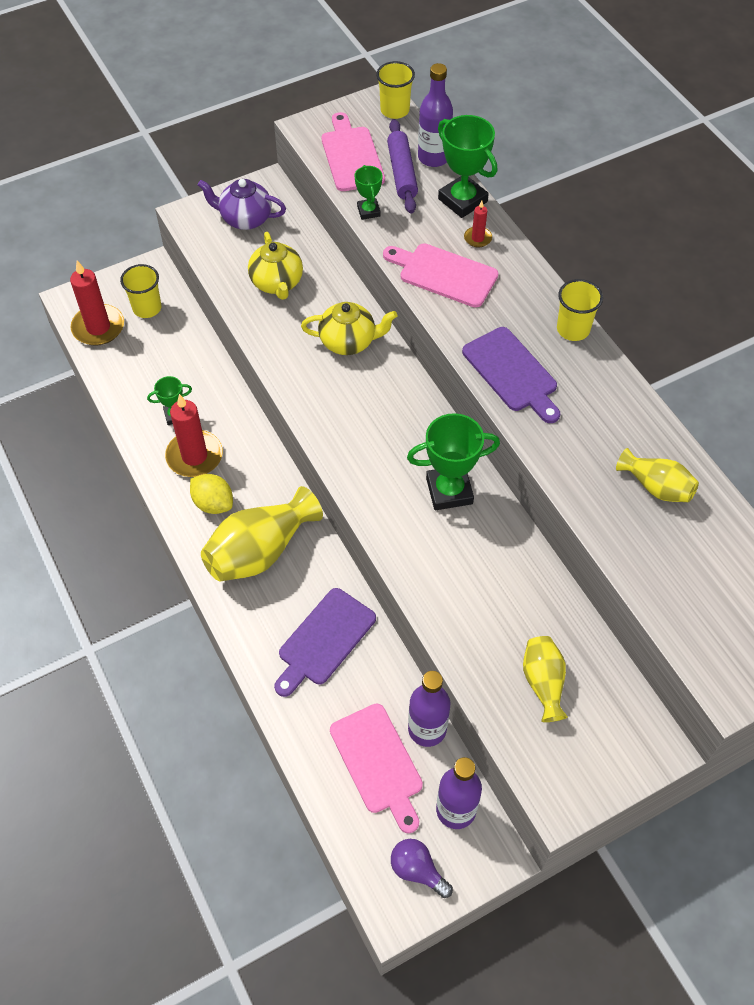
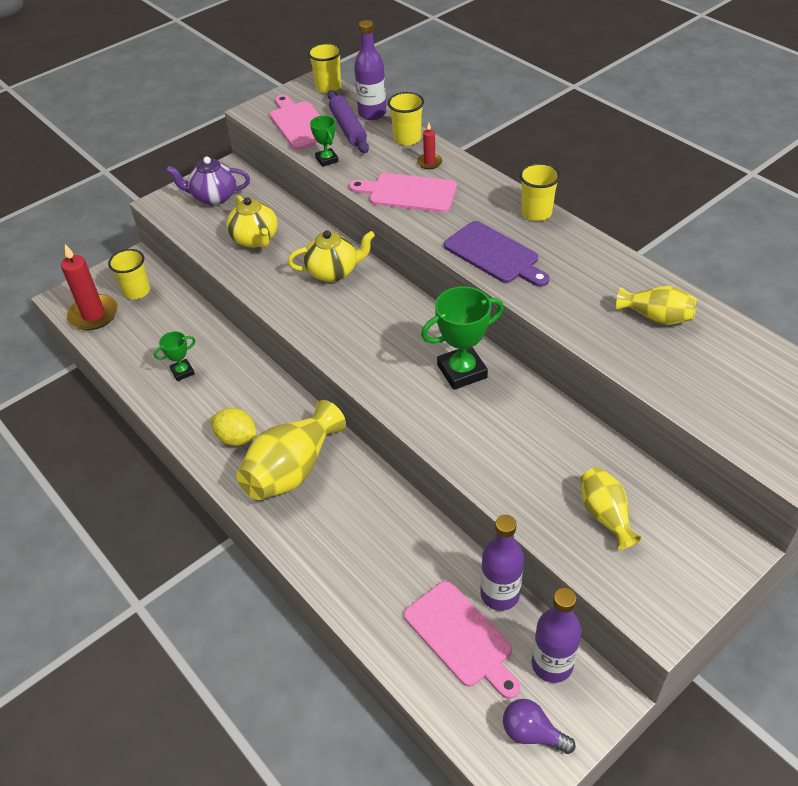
camera: 10 degrees left, 10 degrees down
(194, 456) = (209, 402): red candle -> none
(324, 640) = (375, 535): purple cutting board -> none
(462, 200) = (407, 138): green trophy -> yellow cup

